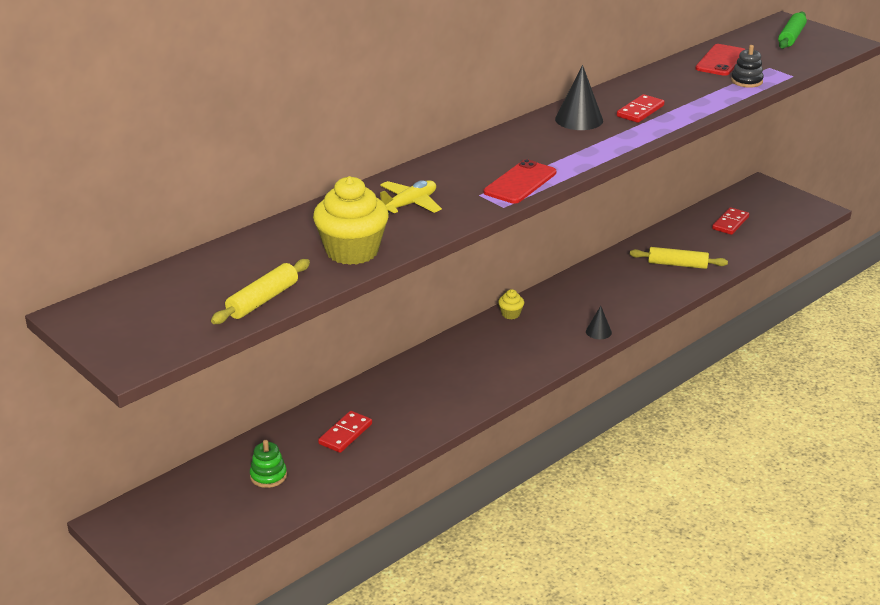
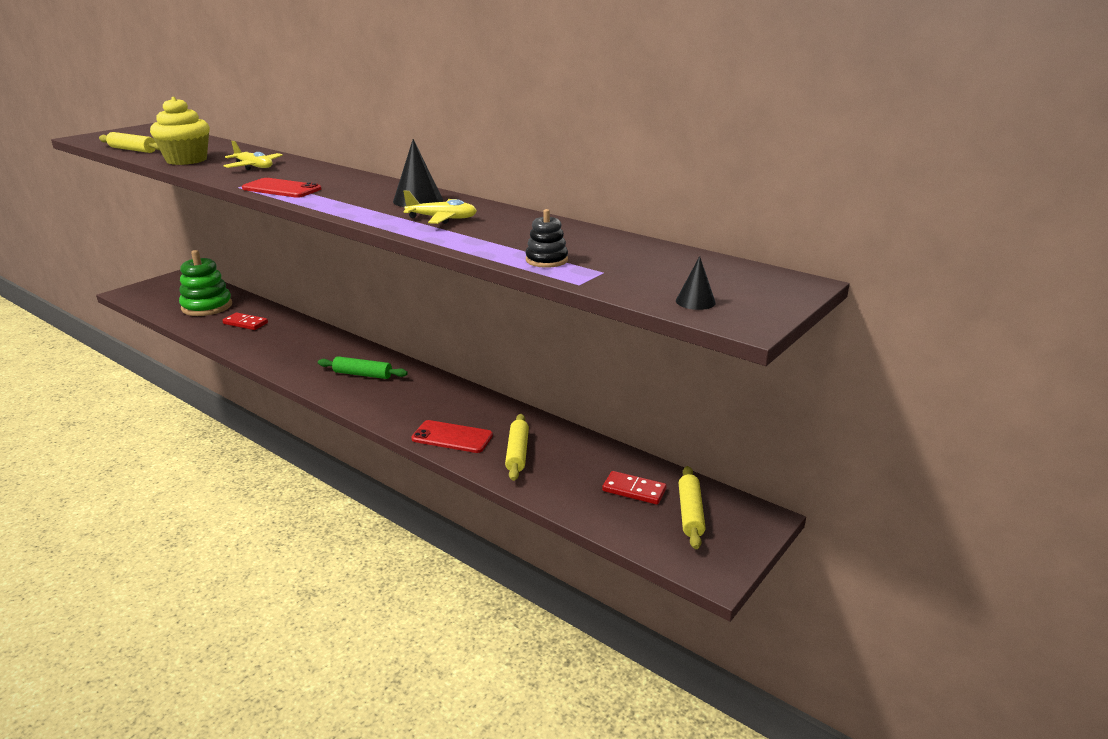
camera: 80 degrees right, 5 degrees down
(268, 476) = (207, 306): green stacking toy -> green stacking toy, size x1.96
(510, 314) = (407, 369): yellow cupcake -> none
(598, 332) = (376, 411): black cone -> black cone (695, 301)
(640, 111) = (442, 219): red domino -> yellow plane
(721, 61) = (610, 249): red phone -> red phone (452, 437)
(757, 207) = (690, 513): none -> yellow rolling pin
(791, 37) = (733, 285): green rolling pin -> green rolling pin (363, 374)

